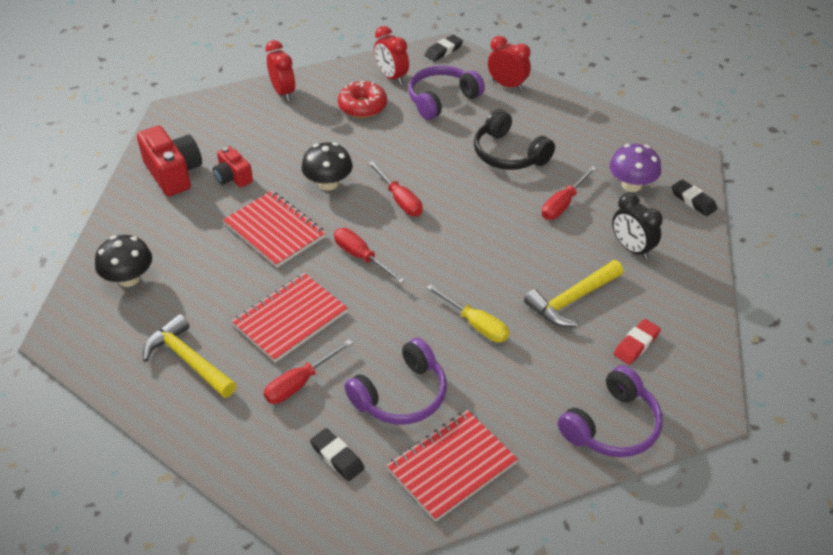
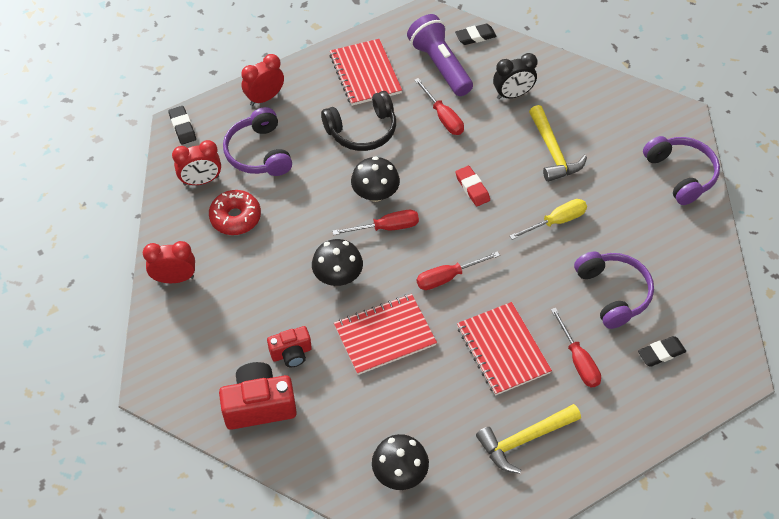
camera: 70 degrees left, 10 degrees up
(437, 182) = (375, 193): none -> black mushroom
(451, 466) = (689, 281): red notebook -> red notebook (365, 74)
(631, 185) = (440, 65): purple mushroom -> purple flashlight
(636, 344) = (611, 131): red eraser -> red eraser (472, 188)

